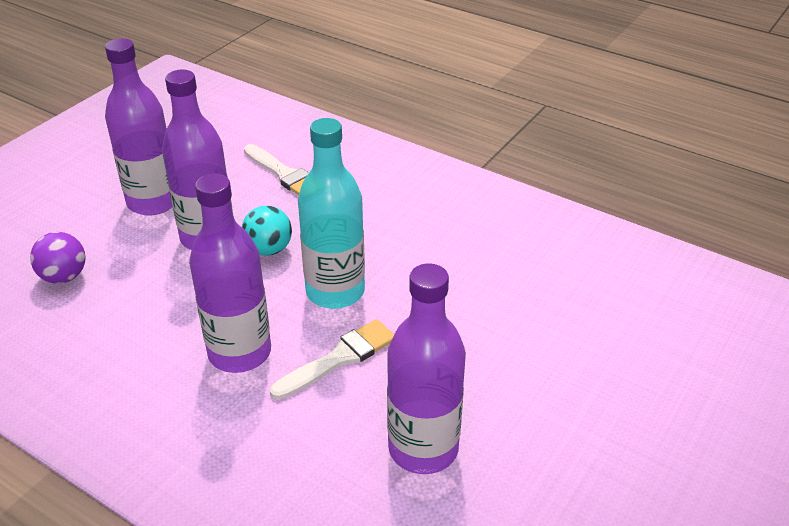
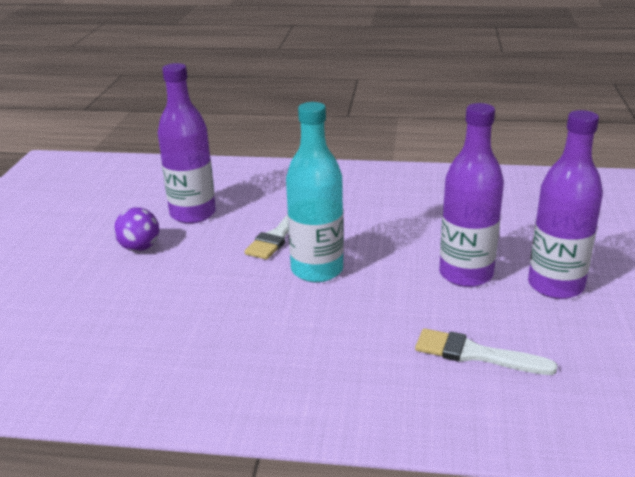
camera: 155 degrees right, 10 degrees down
(64, 277) = (527, 220): purple ball -> purple ball (140, 248)
(239, 353) = (348, 220): purple bottle -> none
(269, 249) = (404, 282): turquoise ball -> none

